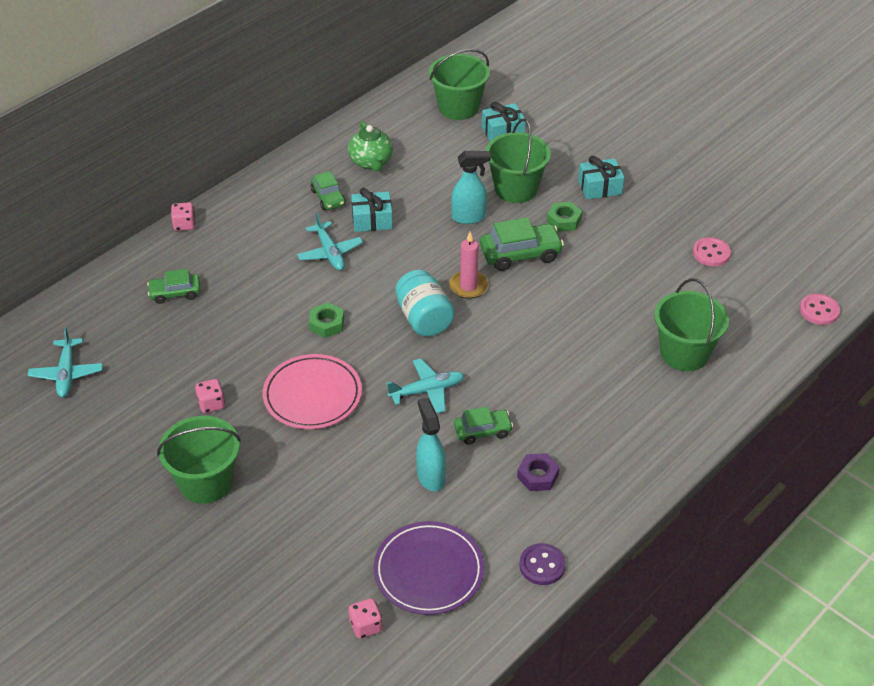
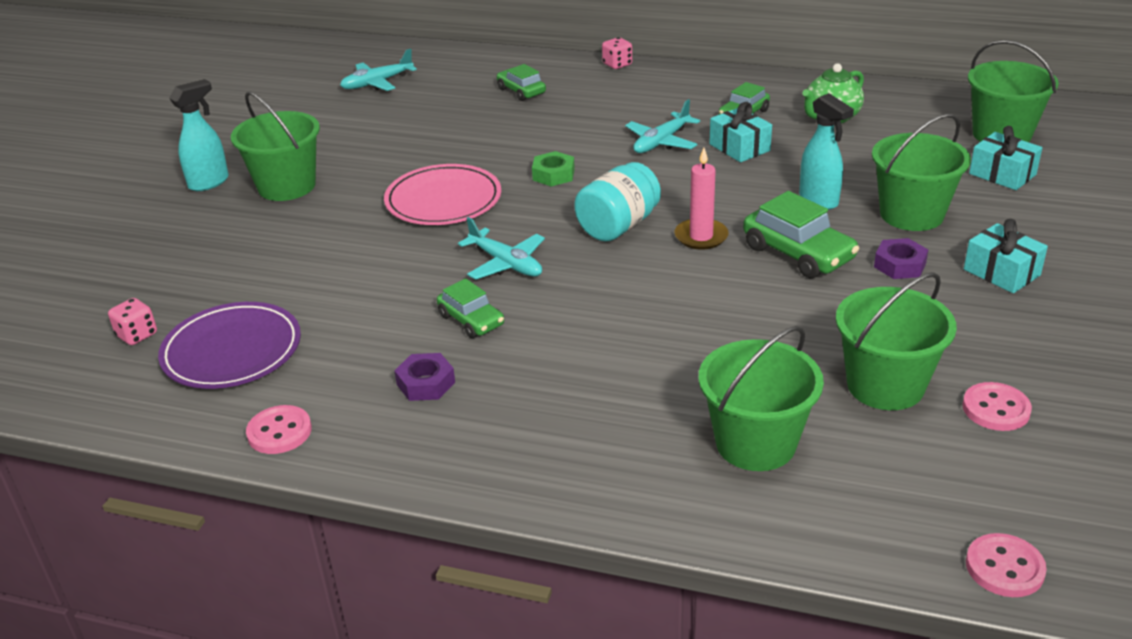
camera: 65 degrees right, 10 degrees down
(211, 404) = (390, 155): pink dice -> none
(430, 476) = (375, 307): turquoise spray bottle -> turquoise spray bottle (209, 182)
(542, 565) = (279, 432): purple button -> pink button
(564, 220) = (900, 265): green nut -> purple nut
(668, 282) = (885, 385): none -> green bucket

